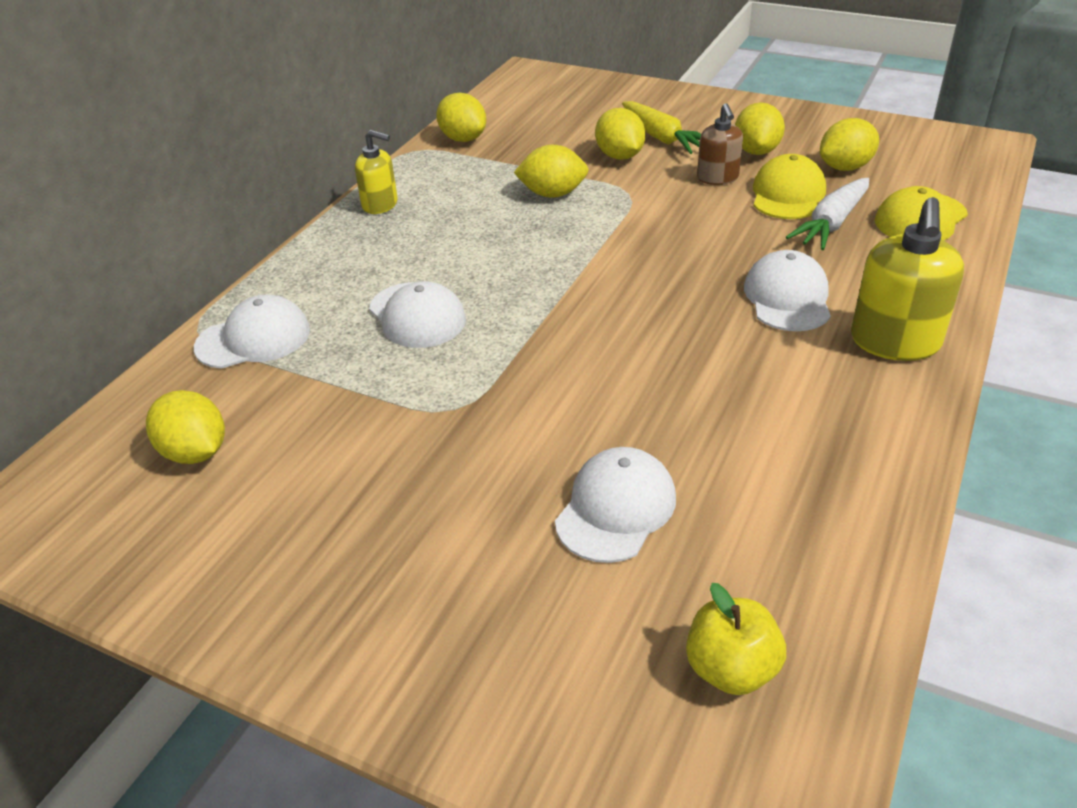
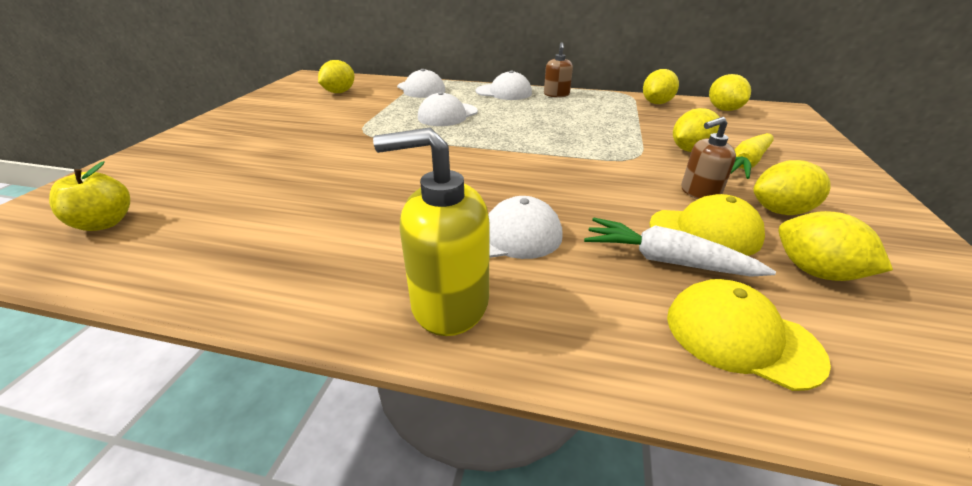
camera: 75 degrees right, 5 degrees down
(380, 205) = (556, 94): yellow soap dispenser -> brown soap dispenser
(552, 194) = (608, 133): yellow lemon -> yellow lemon (723, 109)
(616, 509) = (262, 180): white cap -> white cap (504, 92)

